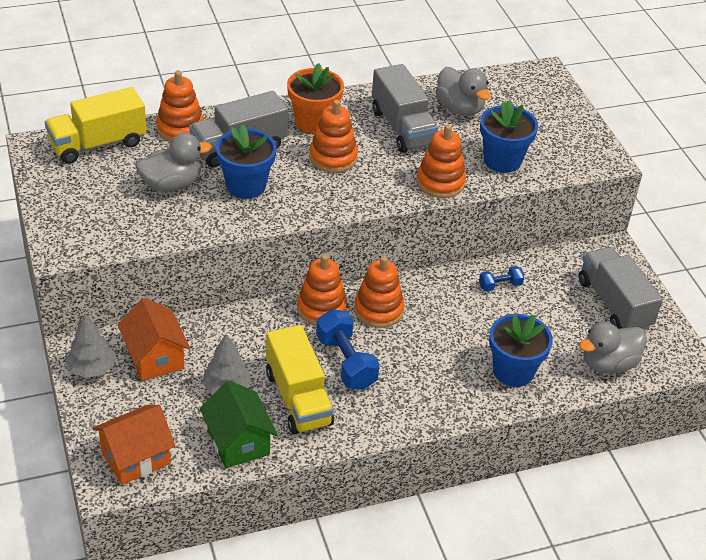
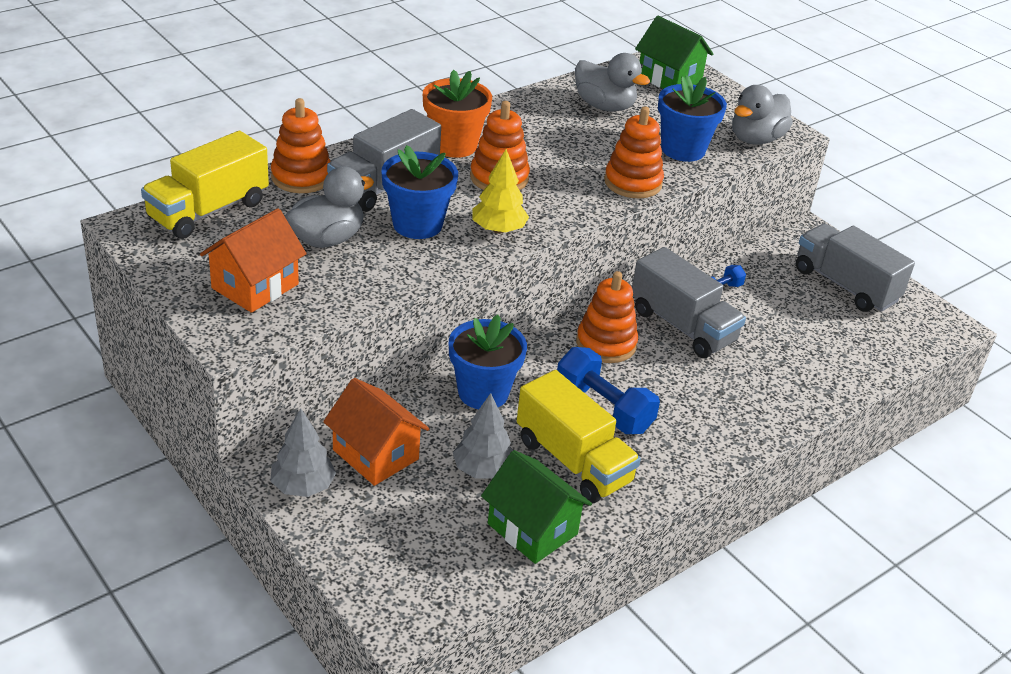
camera: 20 degrees left, 5 degrees down
(136, 458) = (417, 580): orange house -> orange house (255, 286)
(306, 202) = (498, 229): none -> yellow tree
(321, 308) = (541, 356): orange stacking toy -> none
(402, 128) = (556, 135): grey truck -> grey truck (682, 326)
(513, 371) = (788, 376): blue flower pot -> blue flower pot (483, 392)
(533, 92) = (669, 79): none -> green house
(608, 363) = (878, 346): grey duck -> grey duck (756, 139)

